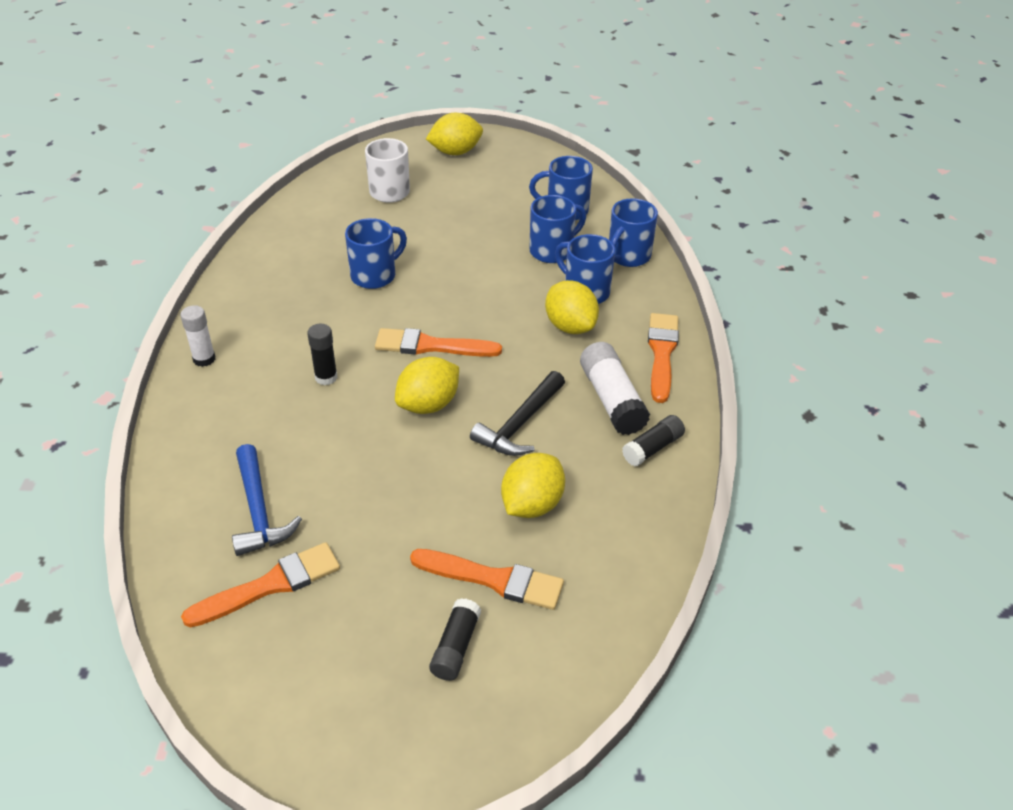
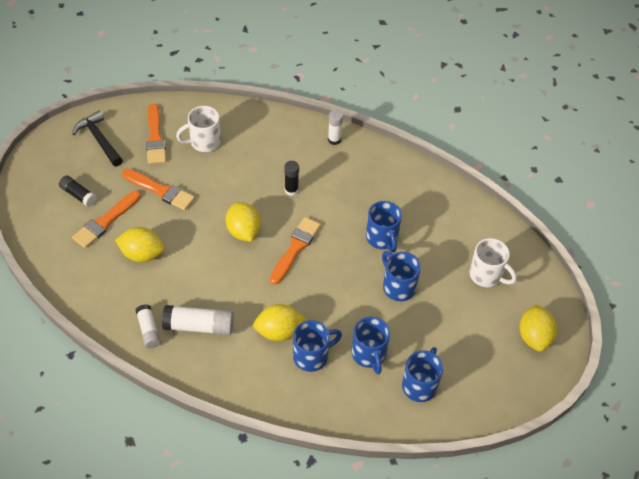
camera: 110 degrees right, 10 degrees up
(259, 511) = (204, 142): blue hammer -> white mug
(520, 424) = (204, 270): black hammer -> black hammer (99, 139)
(532, 504) = (142, 254): yellow lemon -> yellow lemon turned 45 degrees counterclockwise
(627, 256) = (342, 403): blue mug -> blue mug (398, 287)
(652, 448) = (148, 330): black glue stick -> white glue stick
(662, 353) = (226, 375): orange brush -> orange brush (160, 190)

